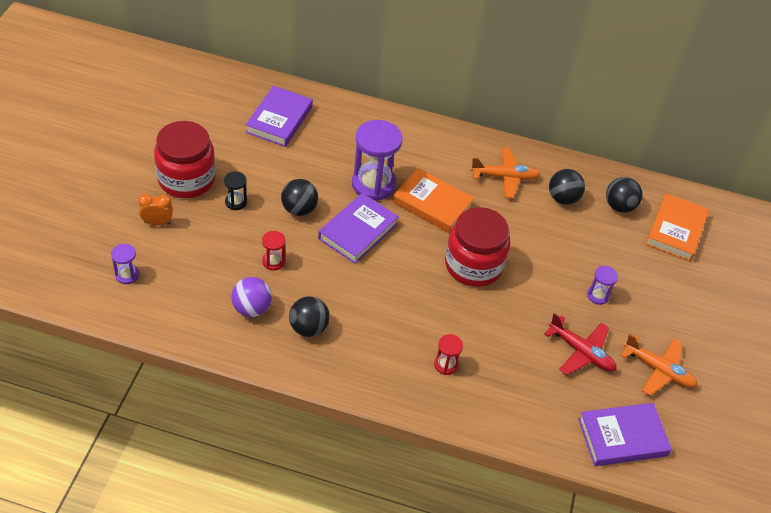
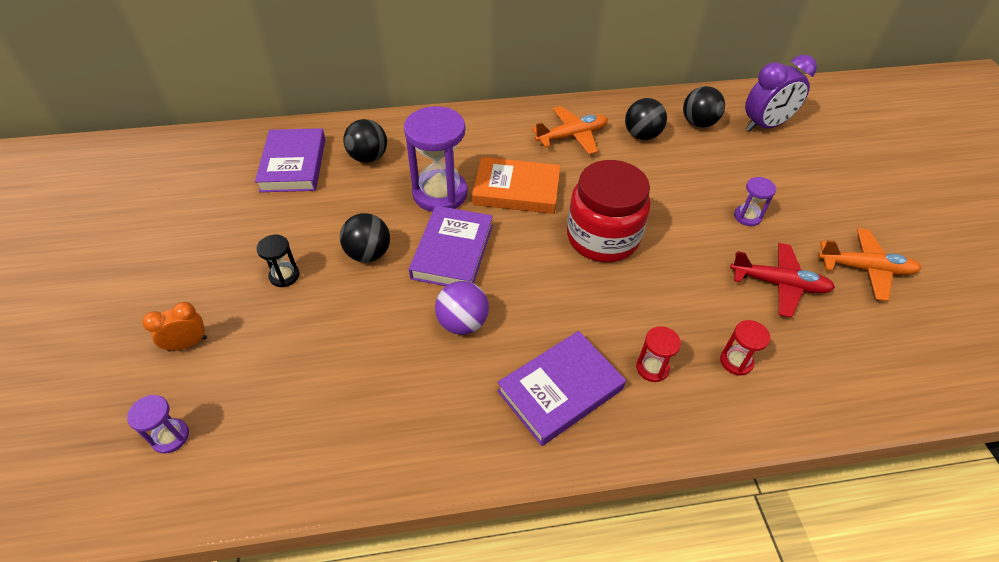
camera: 20 degrees left, 0 degrees up
(186, 179) = (206, 273): red jar -> none
(252, 308) = (372, 405): purple ball -> purple ball (462, 323)
(273, 261) = (369, 330): red hourglass -> red hourglass (736, 361)
(308, 328) = (460, 398): black ball -> black ball (368, 157)
(622, 437) = (896, 363): purple book -> purple book (560, 390)
(676, 230) = (765, 126): orange book -> purple clock

